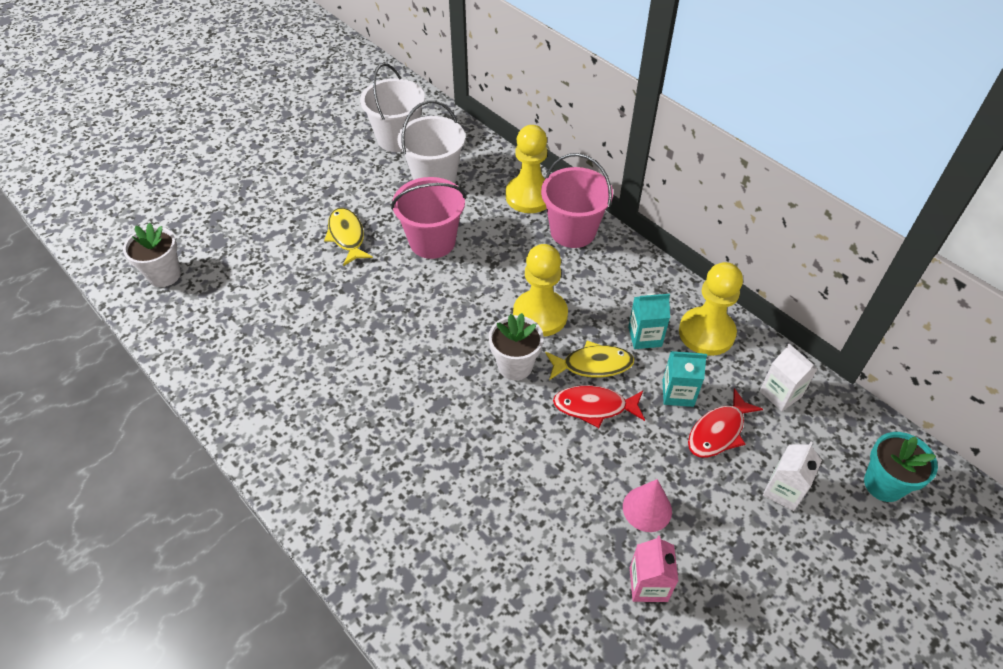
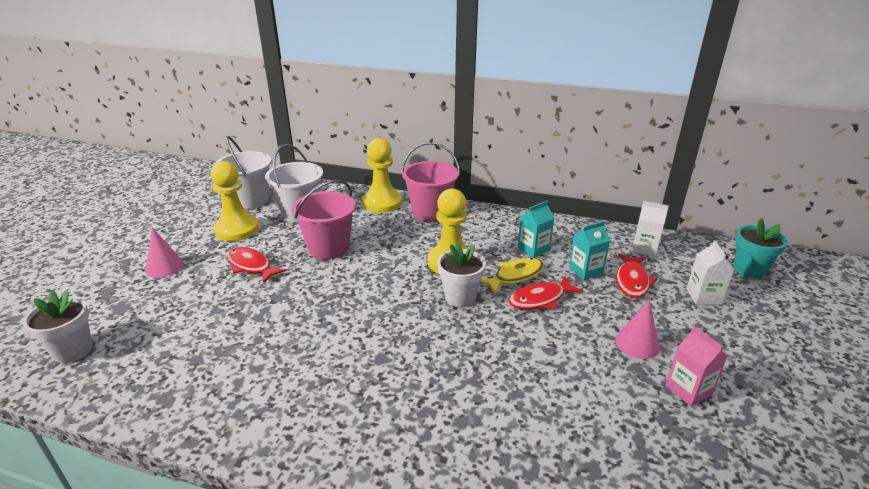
camera: 30 degrees left, 20 degrees down
(274, 205) = (164, 267): none -> pink cone
(347, 236) = (251, 266): yellow fish -> red fish
(706, 333) = (569, 234): yellow pawn -> yellow pawn (237, 230)

